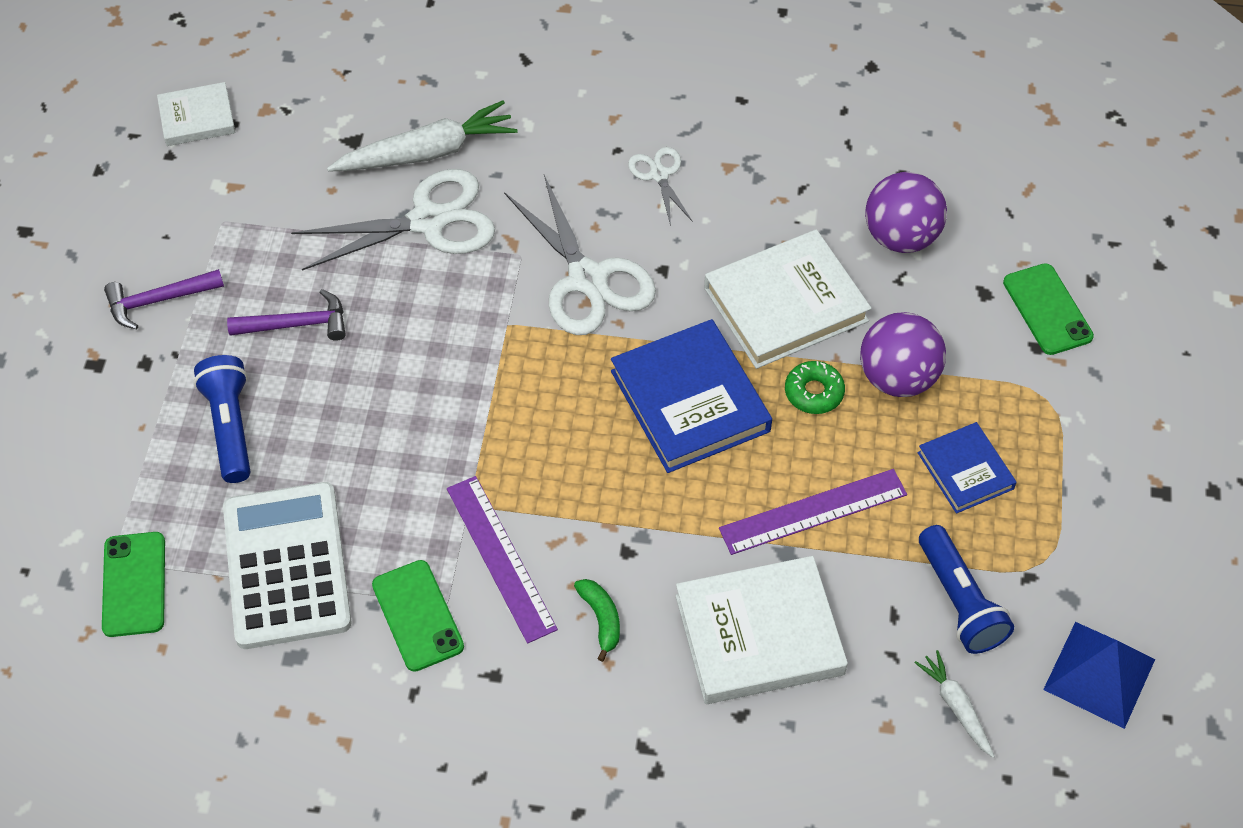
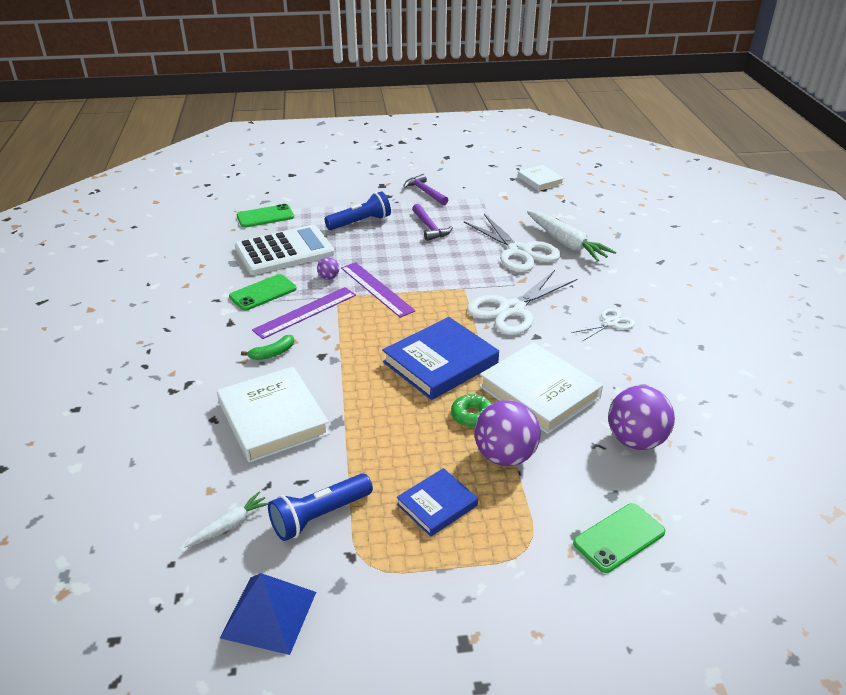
camera: 75 degrees right, 20 degrees down
(405, 508) = (328, 277): none -> purple ball
(813, 511) = (374, 429): purple ruler -> purple ruler (376, 289)

